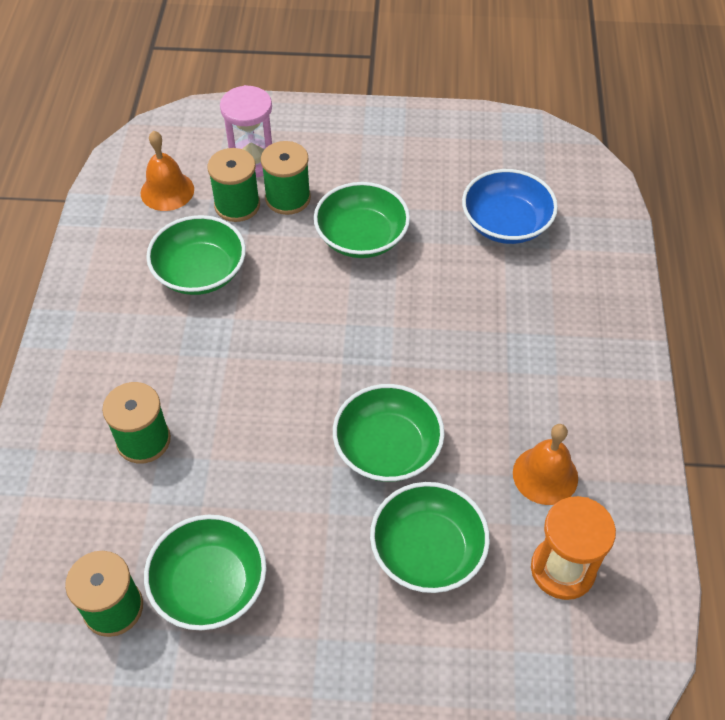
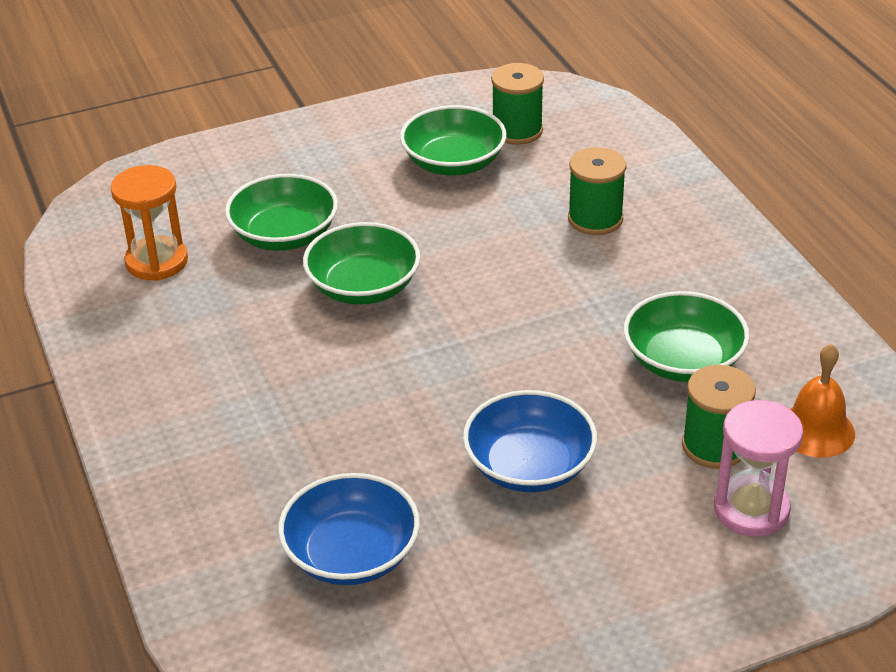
camera: 155 degrees right, 15 degrees down
(288, 198) = (660, 478): green spool -> none
(361, 237) = (529, 466): green bowl -> blue bowl
(545, 475) = (196, 318): orange bell -> none

